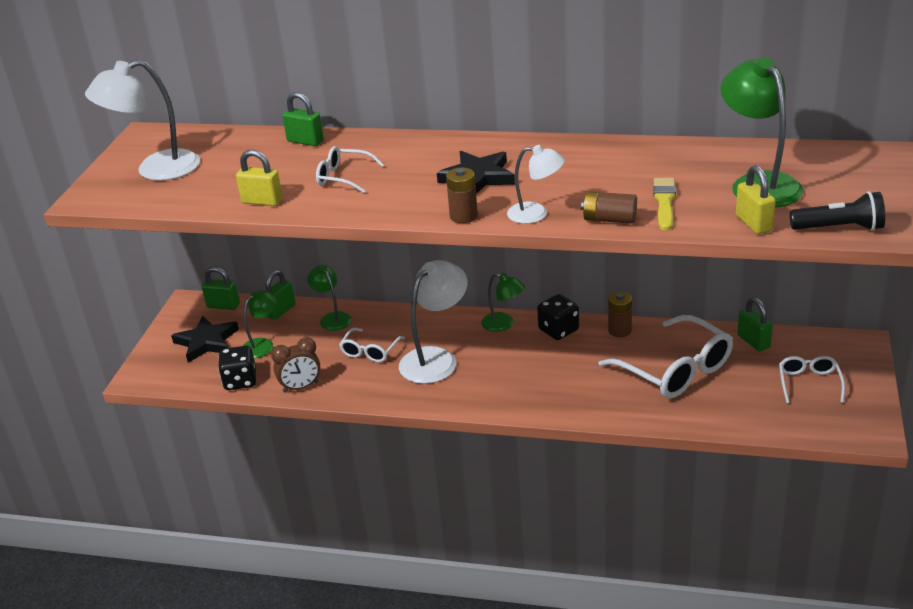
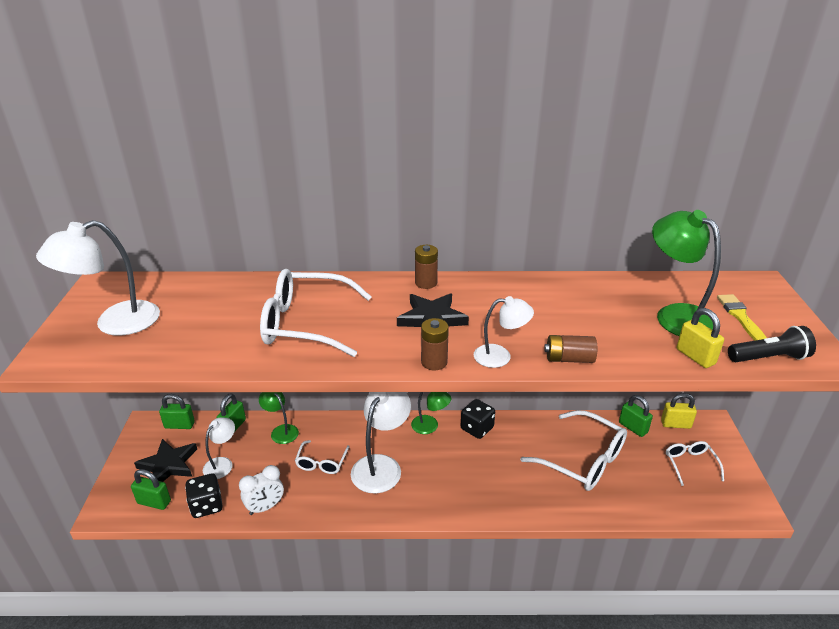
camera: 15 degrees left, 0 degrees up
(262, 201) = (231, 355): yellow padlock -> yellow padlock (675, 424)
(262, 344) = (222, 463): green lamp -> white lamp
(301, 387) = (265, 507): brown clock -> white clock
(305, 141) = (259, 287): green padlock -> green padlock (154, 502)
(343, 177) = (306, 324): white glasses -> white glasses, size x1.89
(619, 330) = (526, 425): brown battery -> brown battery (426, 283)
(664, 202) = (608, 338): yellow brush -> yellow brush (740, 317)

